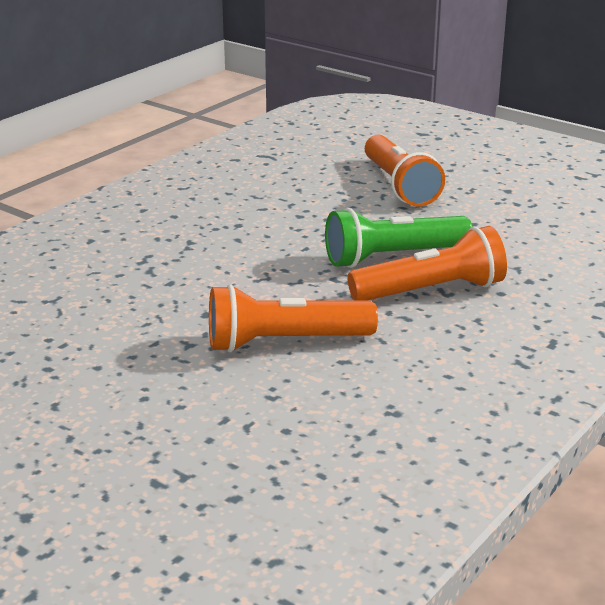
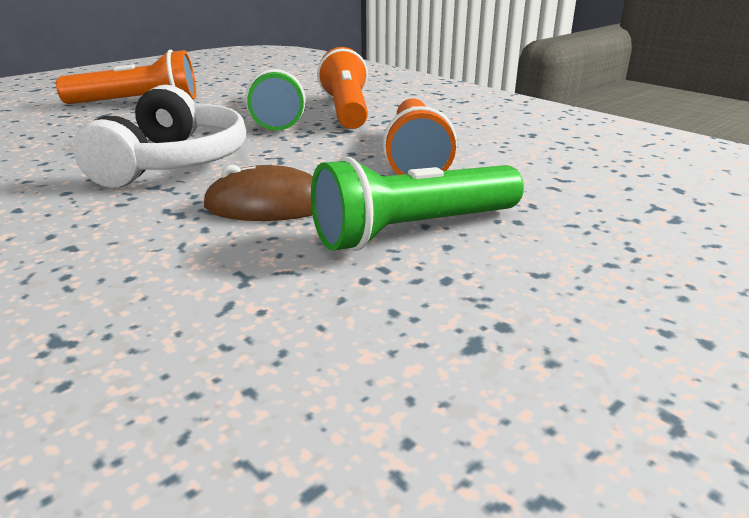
camera: 80 degrees left, 0 degrees up
(121, 351) = (414, 230): none -> green flashlight
(160, 289) = (268, 205): none -> brown mouse
(240, 237) = (173, 163): none -> white headphones

